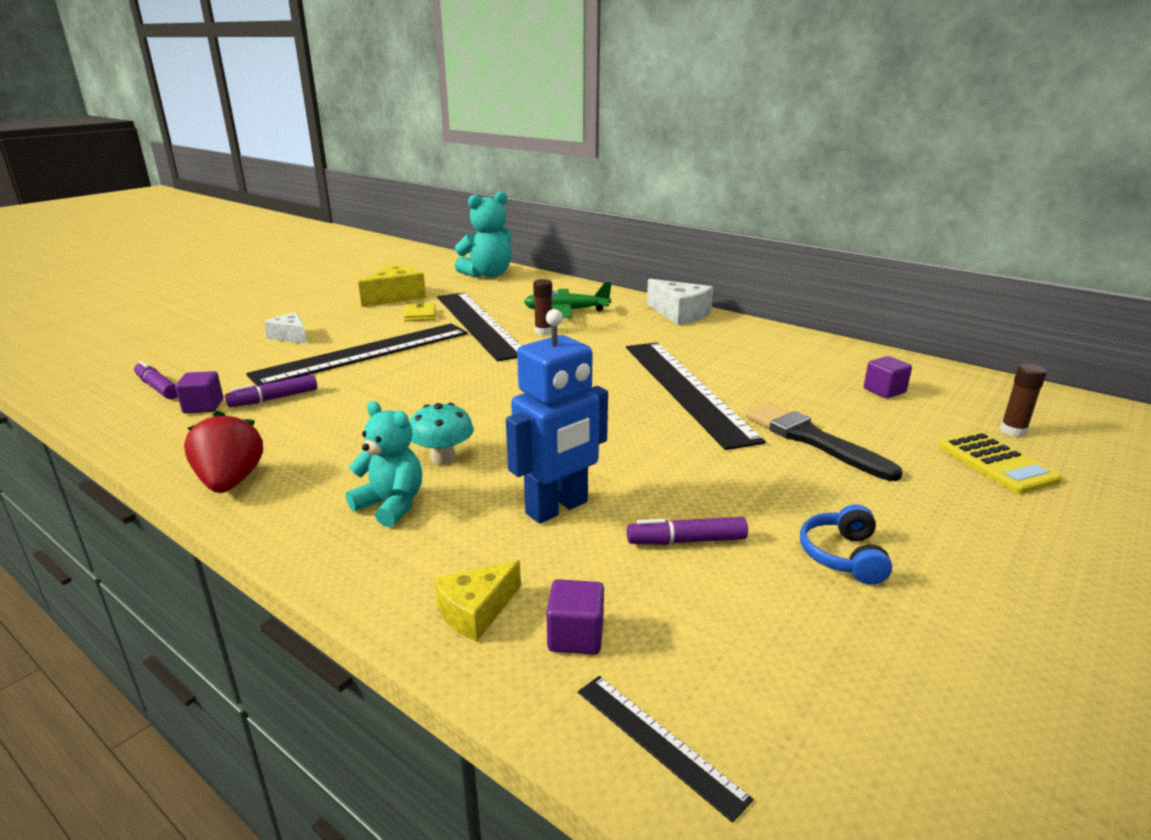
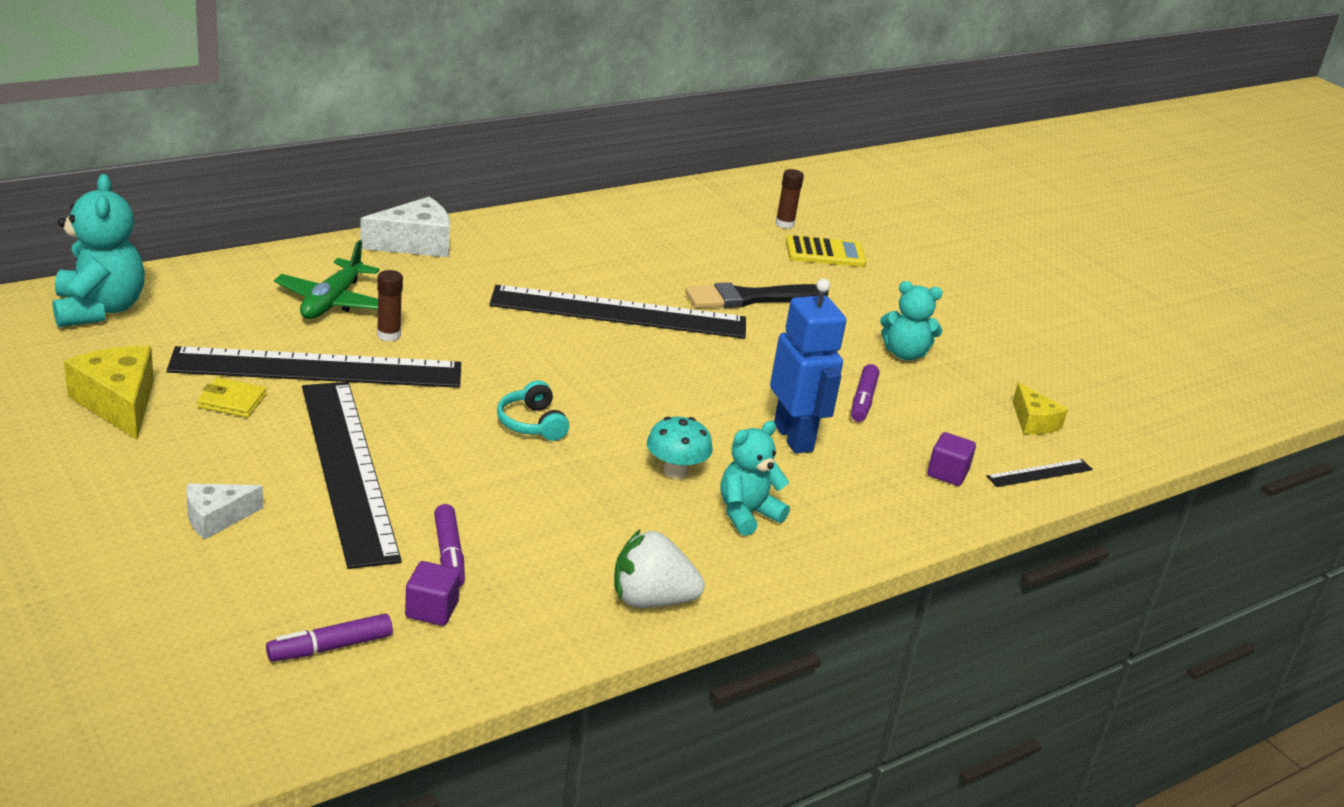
camera: 75 degrees left, 5 degrees up
(230, 482) = (651, 600): red strawberry -> white strawberry
(469, 391) = (532, 423): none -> turquoise headphones
(476, 611) = (908, 504): yellow cheese -> yellow cheese (1033, 422)
(843, 556) = (905, 354): blue headphones -> turquoise teddy bear
(884, 391) = (688, 234): purple cube -> none

